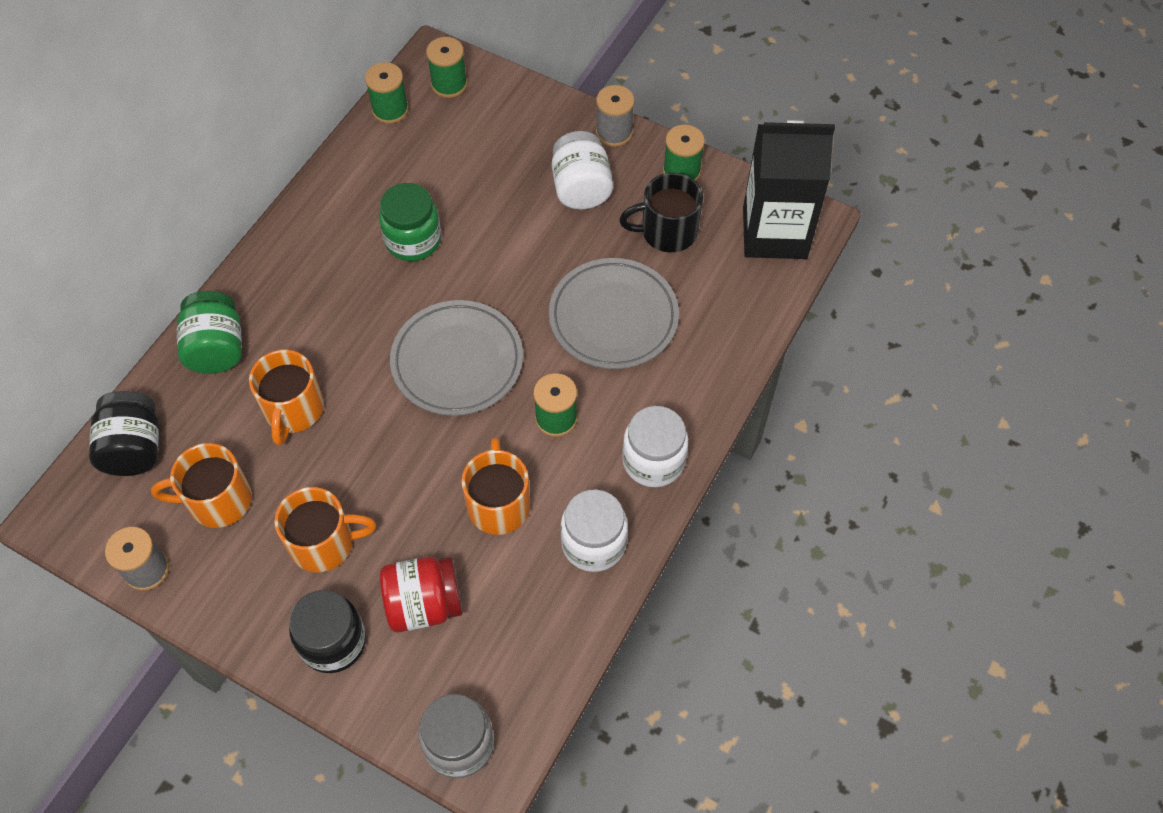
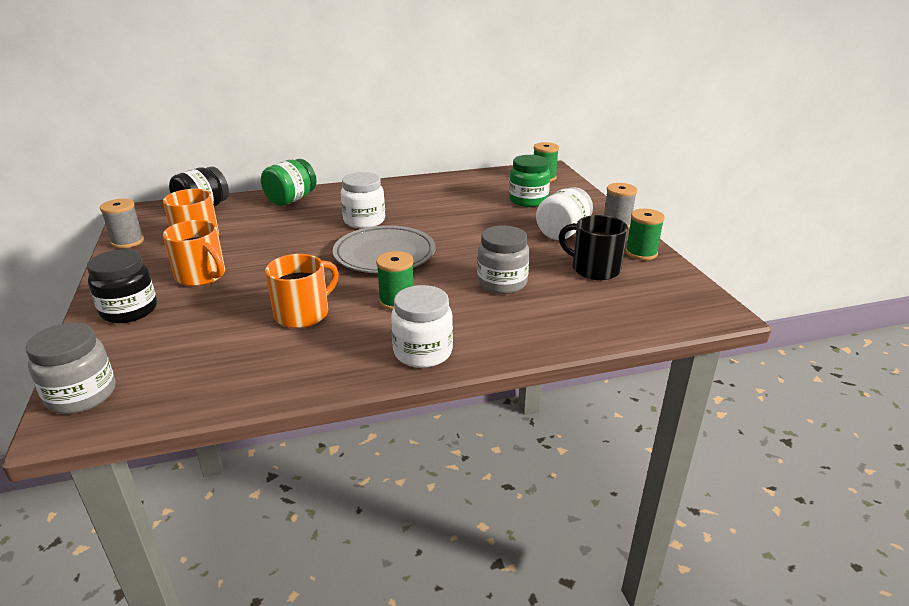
camera: 45 degrees right, 30 degrees down
(293, 410) = (281, 230): orange mug -> none
(390, 110) = (500, 174): green spool -> none
(413, 240) = (438, 210): green jar -> green jar (528, 200)
(424, 604) = (192, 326): red jar -> none
(593, 543) = (320, 363): white jar -> white jar (364, 221)
(613, 317) = (502, 283): grey plate -> grey jar
(774, 233) = (677, 303): black carton -> none

